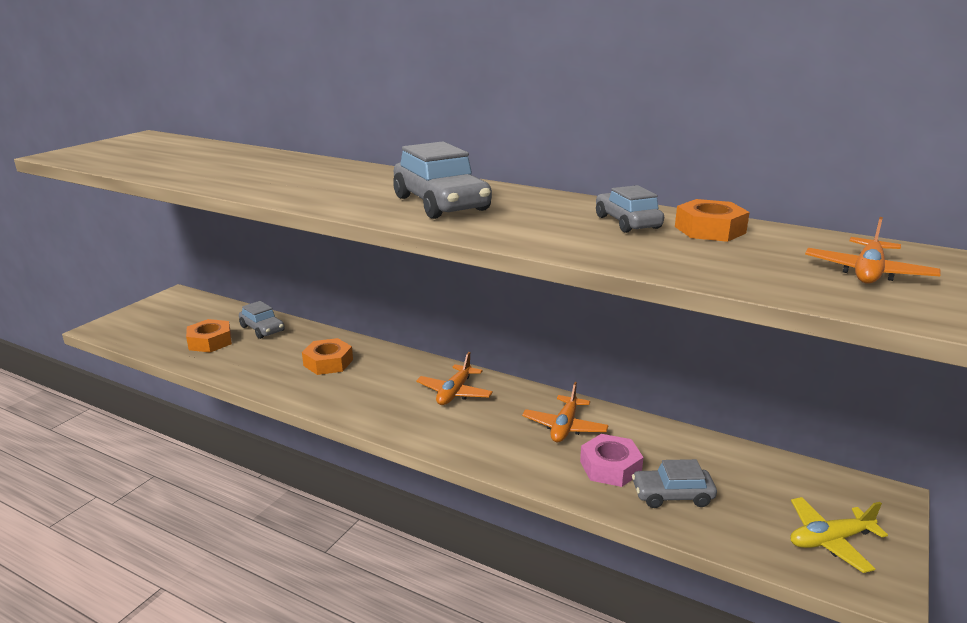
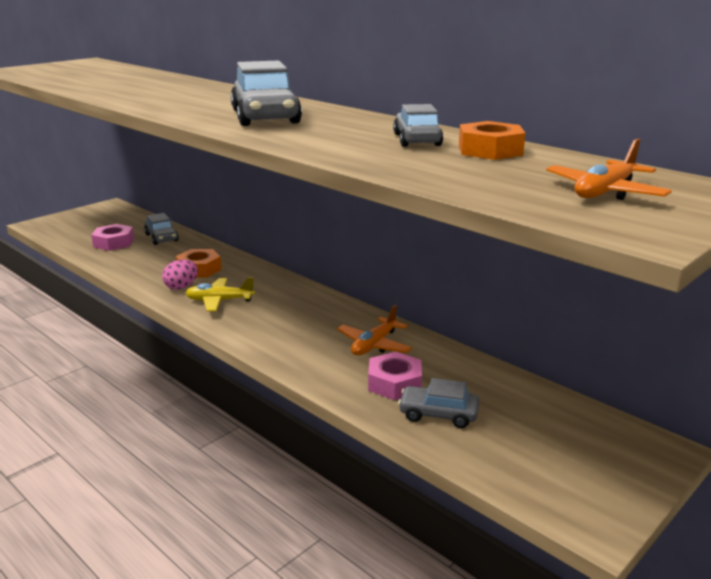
camera: 15 degrees right, 0 degrees up
(210, 341) = (114, 243): orange nut -> pink nut
(321, 387) = (181, 287): none -> pink egg
(454, 393) = (292, 305): orange plane -> none
(829, 541) = (572, 477): yellow plane -> yellow plane (219, 301)

